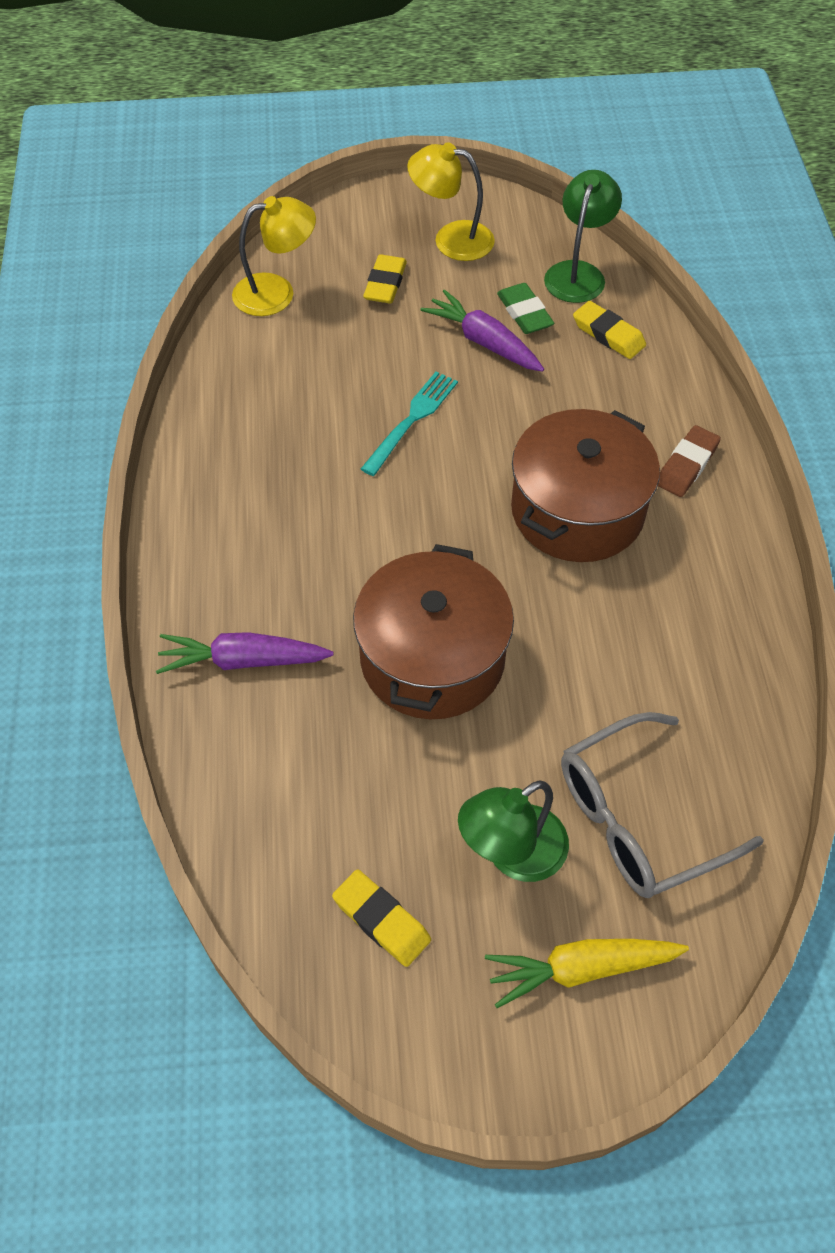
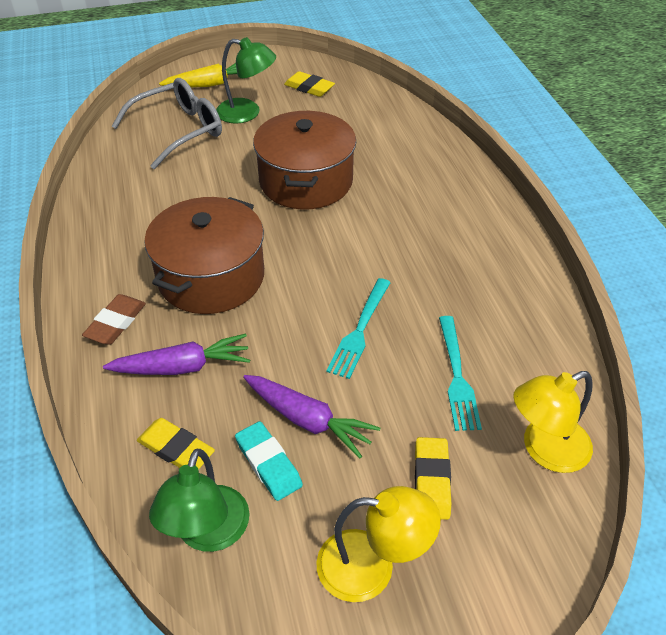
camera: 170 degrees right, 10 degrees down
(242, 660) = (424, 167): purple carrot -> purple carrot (183, 367)
(326, 361) = (457, 376): none -> turquoise fork
(512, 854) = (247, 113): green lamp -> green lamp turned 60 degrees clockwise
(524, 313) = (268, 463): green eraser -> turquoise eraser

